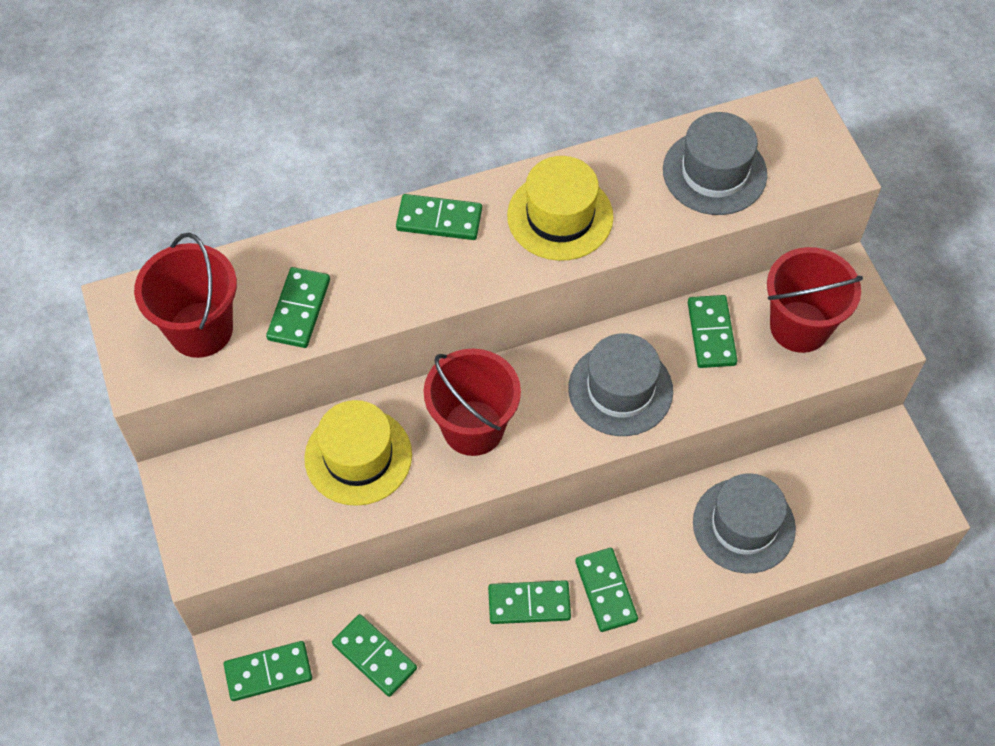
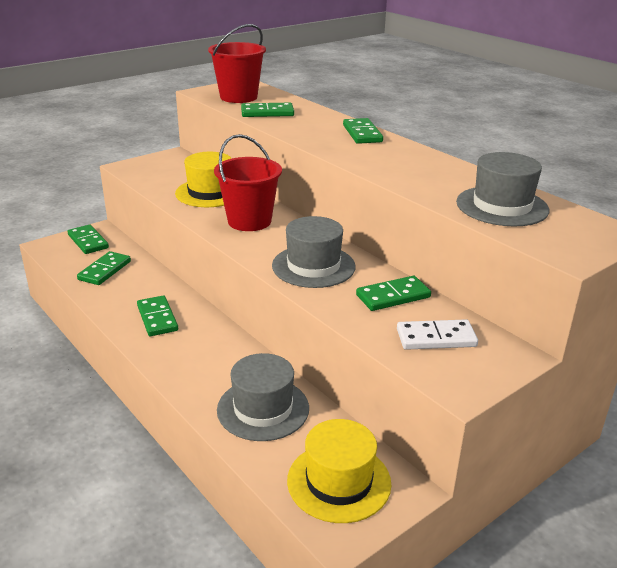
camera: 70 degrees right, 30 degrees down
(560, 216) = (401, 163): yellow hat -> yellow hat (339, 482)
(606, 591) = (178, 349): green domino -> none
(799, 327) = (436, 338): red bucket -> white domino

